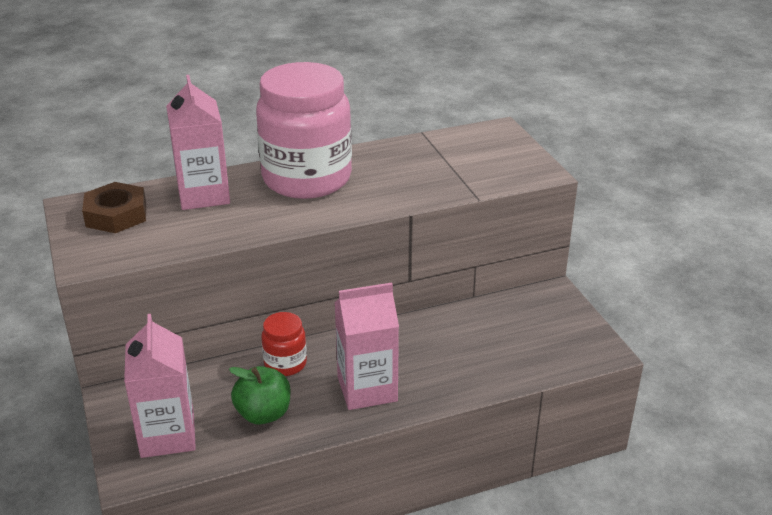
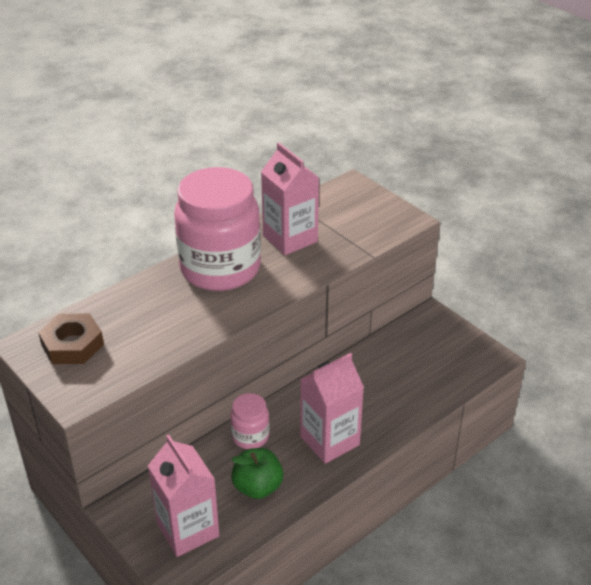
camera: 20 degrees left, 5 degrees up
(203, 195) = (139, 306): pink carton -> pink carton (290, 239)
(285, 364) = (250, 436): red jar -> pink jar

